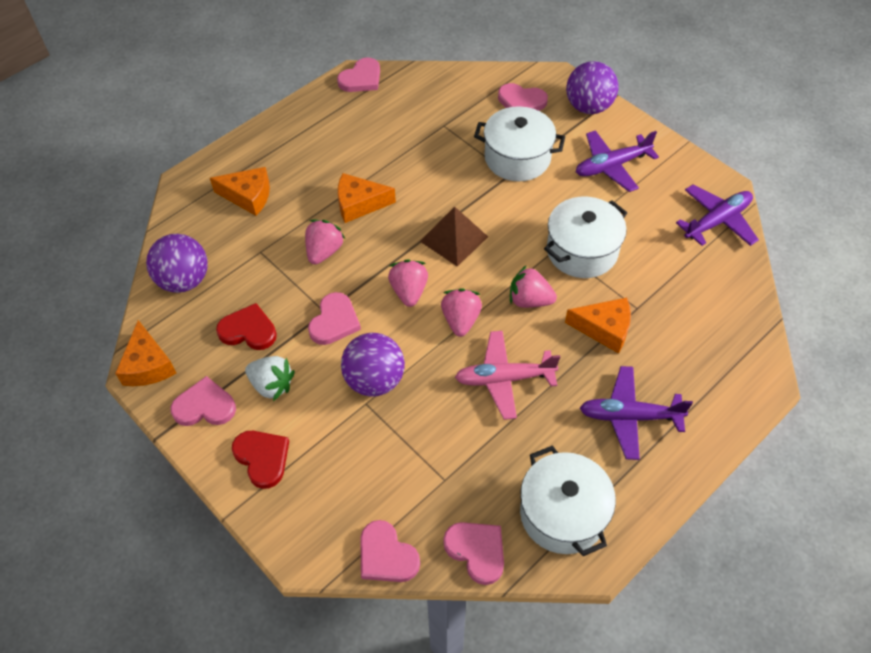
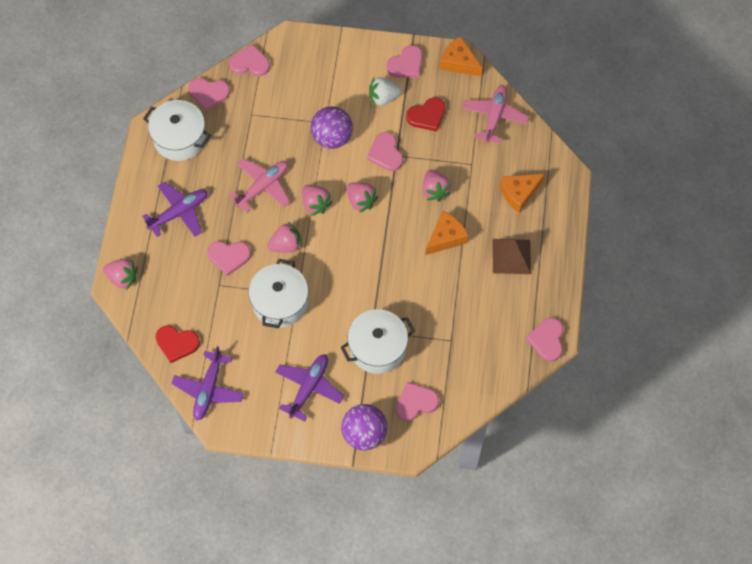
camera: 140 degrees right, 10 degrees up
(184, 280) = (494, 117): purple ball -> pink plane
(262, 458) = (351, 62): red heart -> red heart (177, 343)
(454, 239) = (365, 255): brown pyramid -> brown pyramid (511, 256)
(604, 329) = (229, 257): orange cheese -> pink heart
(750, 386) = (122, 278): none -> pink strawberry

